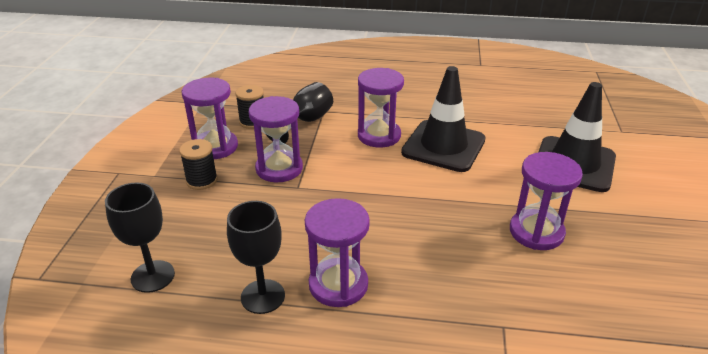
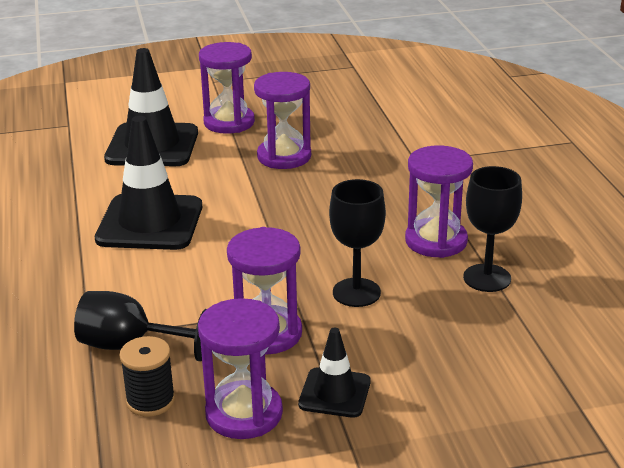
camera: 110 degrees left, 5 degrees down
(152, 276) = (525, 359): black goblet -> black goblet (356, 292)
(202, 180) = (334, 393): black spool -> black traffic cone
(379, 136) = (144, 273): purple hourglass -> purple hourglass (229, 122)

